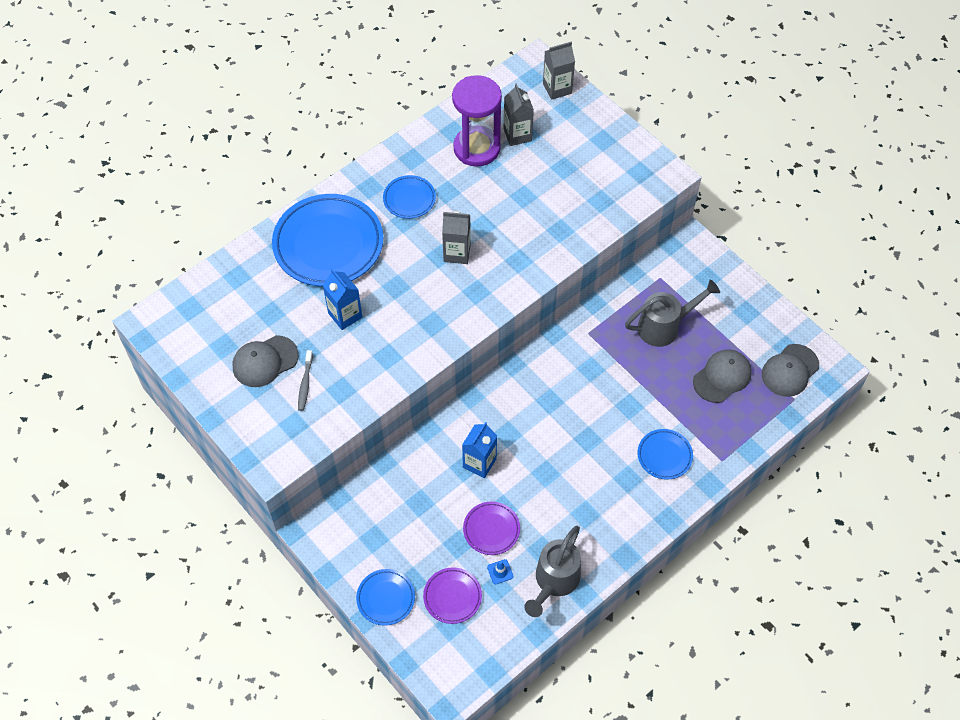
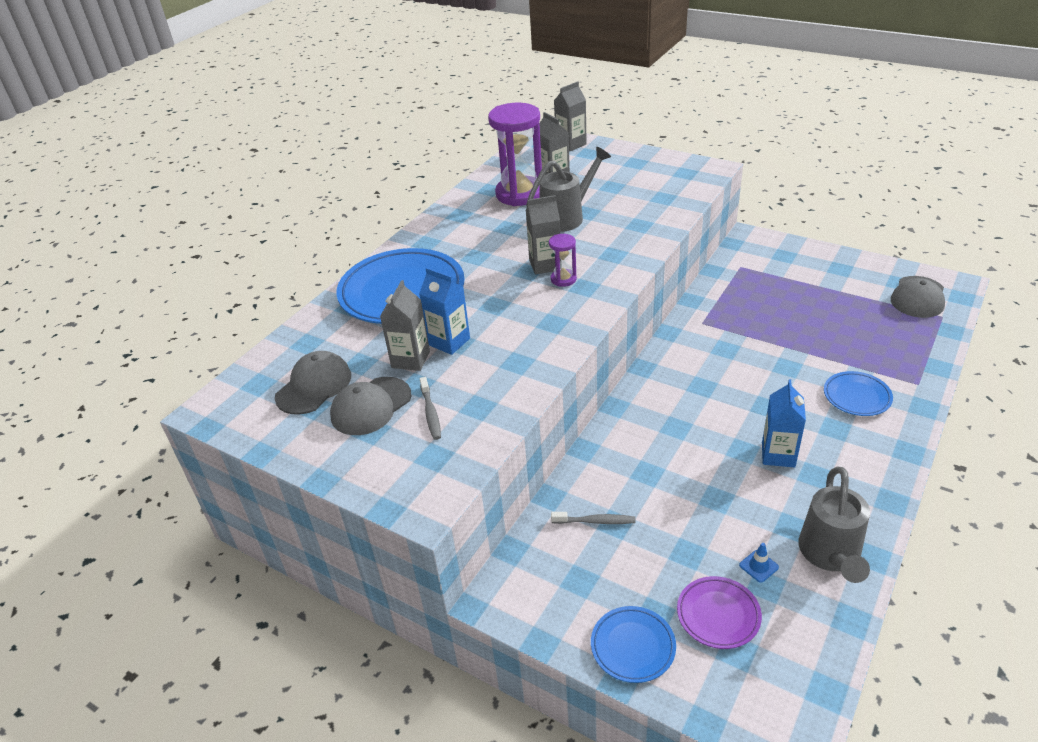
camera: 15 degrees left, 20 degrees down
(309, 324) = (410, 359): none -> grey carton
(406, 496) = (595, 521): none -> grey toothbrush
(409, 199) = (472, 241): blue plate -> none
(464, 276) = (563, 279): none -> purple hourglass
(479, 463) = (662, 463): blue carton -> blue carton (778, 454)
(491, 529) = (718, 524): purple plate -> none
(664, 327) = (773, 298): grey watering can -> grey watering can (566, 217)
(722, 377) = (859, 319): grey cap -> grey cap (314, 386)

